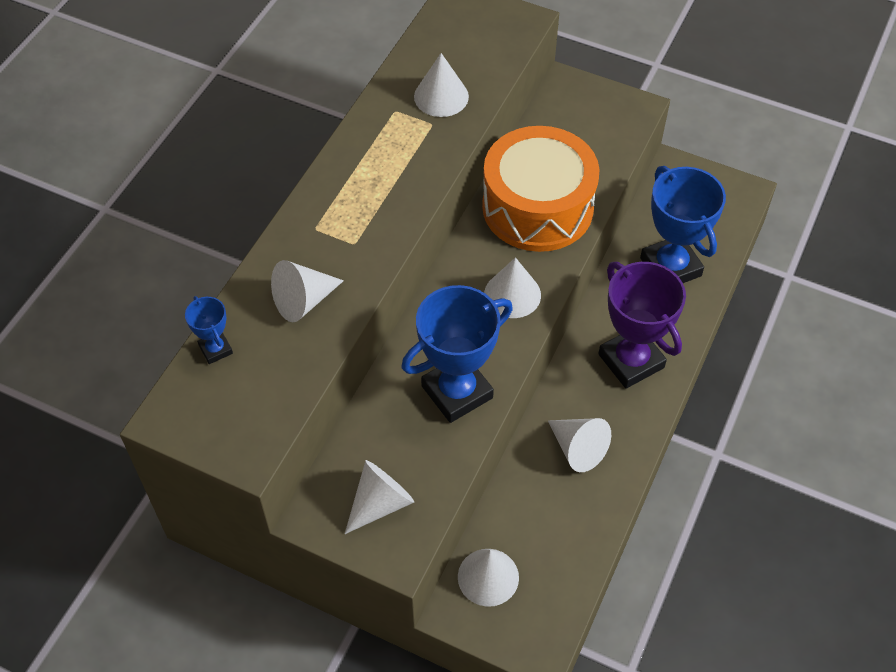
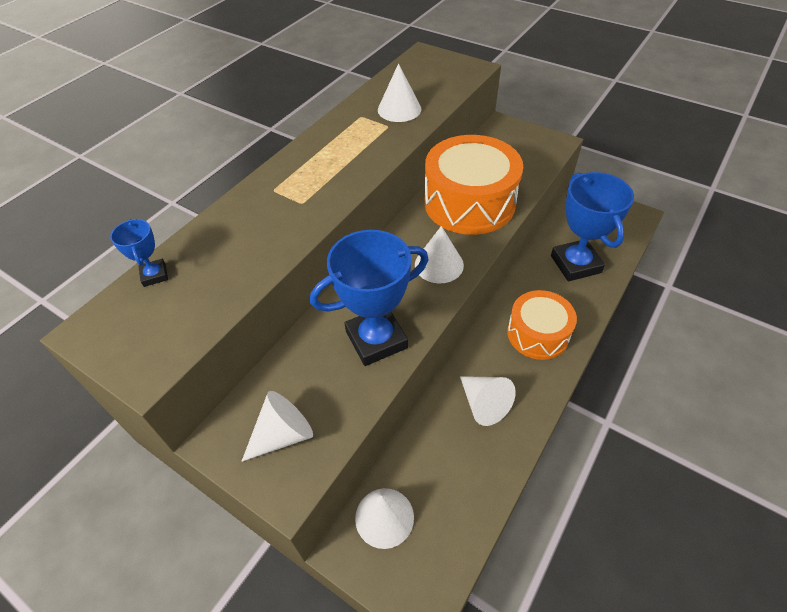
camera: 10 degrees right, 5 degrees down
(303, 301) = (245, 243): white cone -> none
(631, 361) = (538, 334): purple trophy -> orange drum

